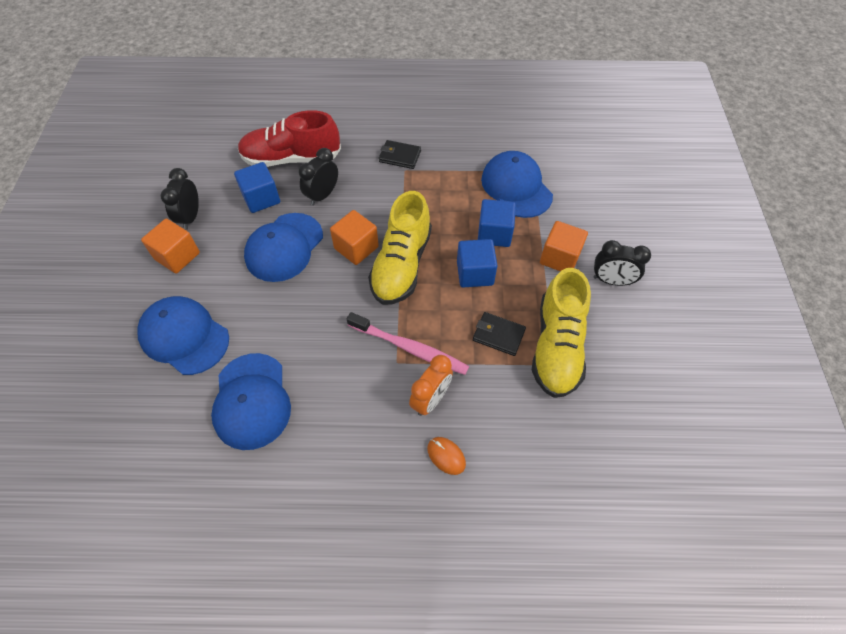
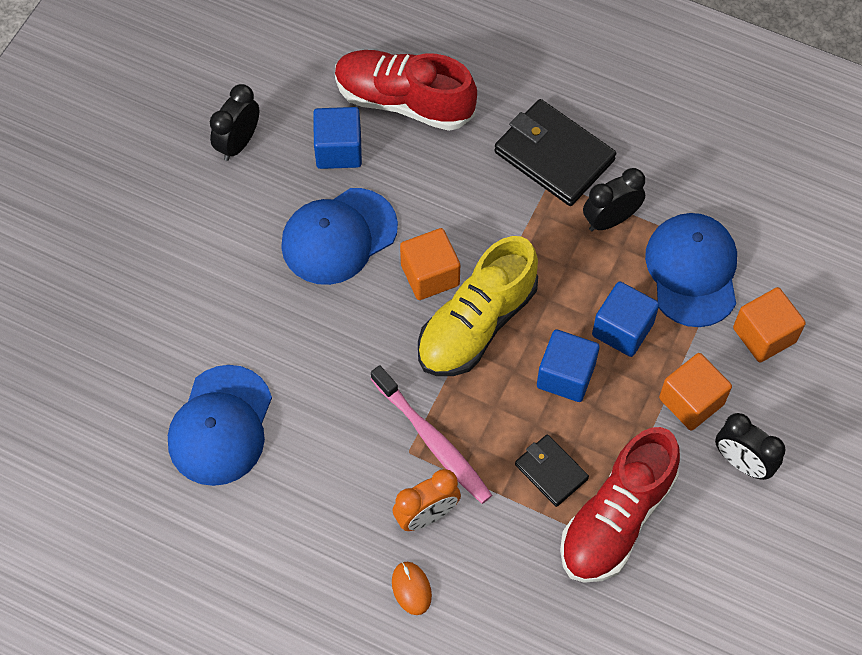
camera: 25 degrees right, 5 degrees up
(177, 256) = (203, 195): orange cube -> orange cube (764, 335)
(184, 336) = (173, 310): blue cap -> none
(322, 195) = (420, 177): black clock -> black clock (610, 220)
(400, 156) = (554, 156): black wallet -> black wallet, size x1.78
(557, 347) = (616, 518): yellow shoe -> red shoe

